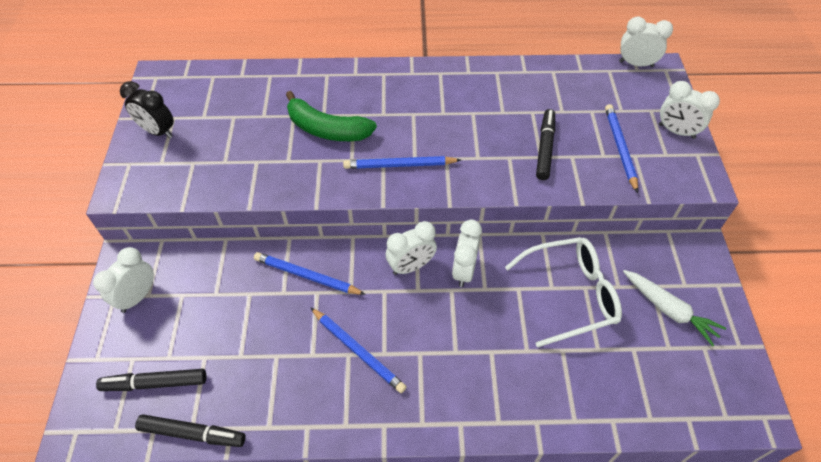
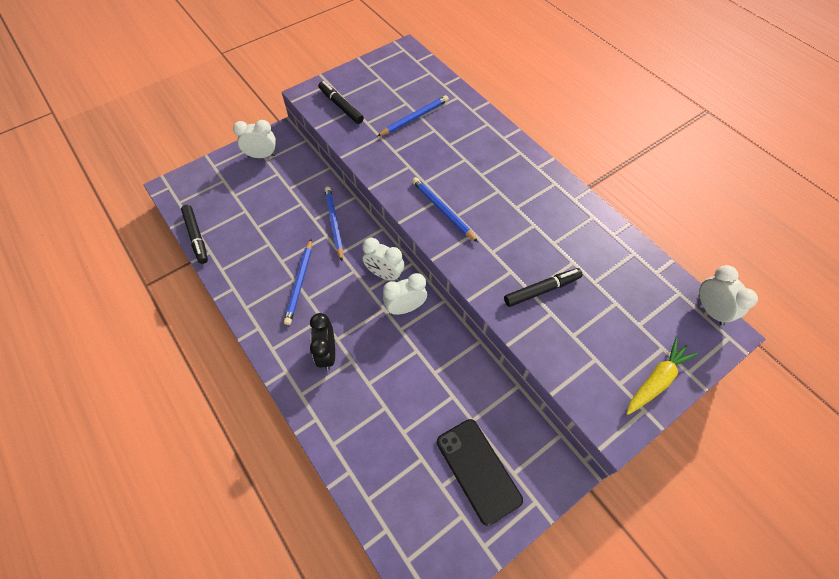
camera: 55 degrees right, 5 degrees up
(155, 383) = (215, 200): black marker -> black marker (341, 106)
(158, 131) = (363, 79): black clock -> black clock (327, 354)
(327, 129) = (438, 153): green banana -> none
(571, 294) = (438, 389): white glasses -> none
(620, 148) = (593, 344): blue pencil -> blue pencil (414, 118)
(668, 310) = (478, 470): white carrot -> black phone
(676, 131) = (656, 380): white clock -> yellow carrot

